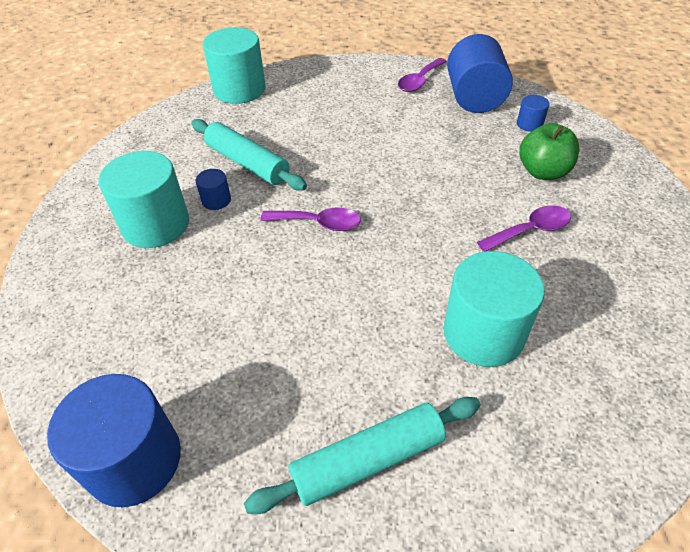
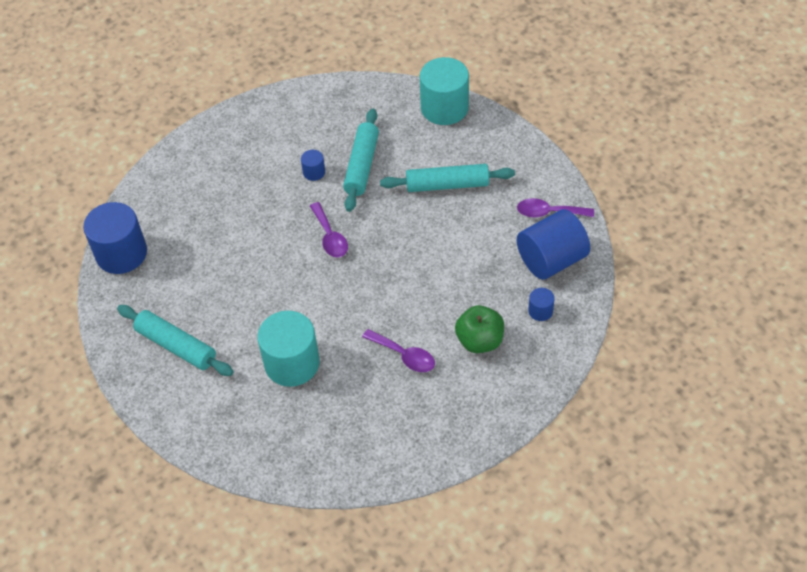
camera: 60 degrees right, 5 degrees up
(156, 224) = (272, 157): turquoise cylinder -> none
(331, 121) = (447, 185): none -> turquoise rolling pin

